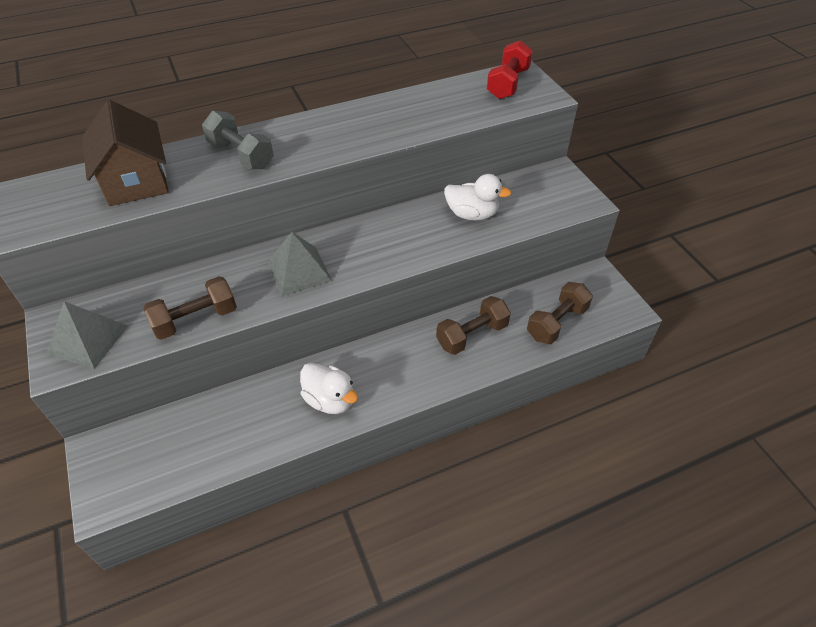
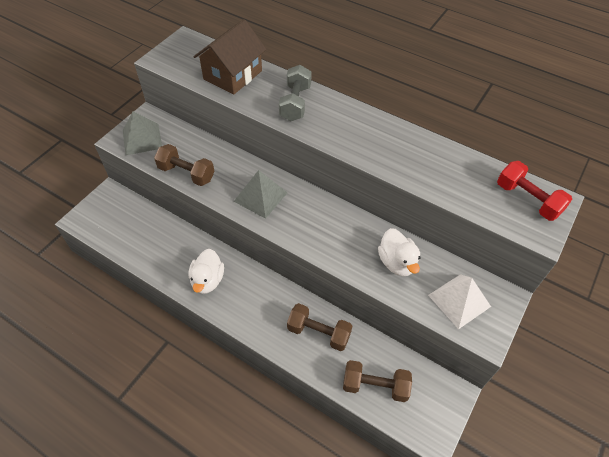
camera: 55 degrees right, 5 degrees up
(508, 84) = (527, 199): red dumbbell -> red dumbbell turned 60 degrees clockwise
(542, 198) = (459, 301): none -> white pyramid

